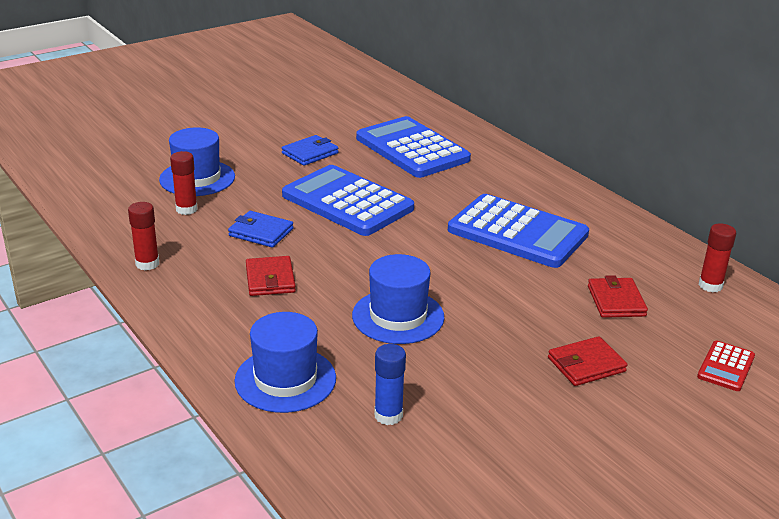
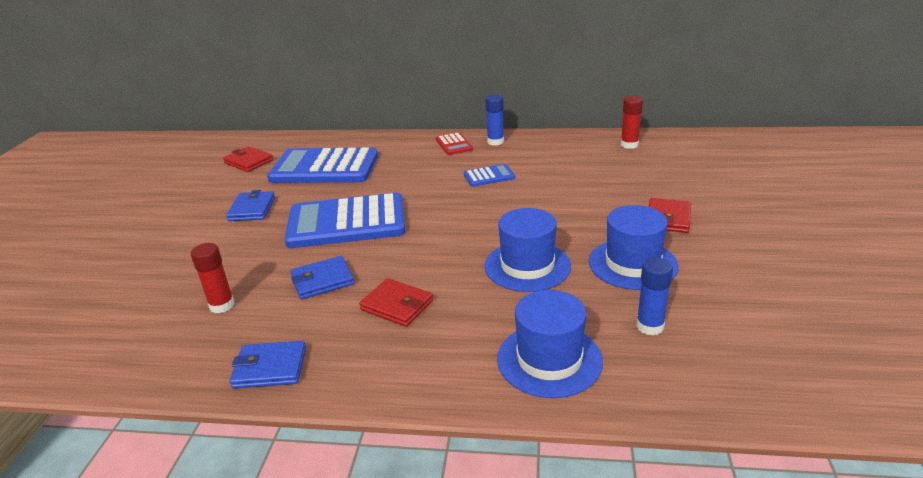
camera: 45 degrees left, 0 degrees up
(147, 264) = (270, 368): red glue stick -> blue wallet
(197, 178) = (185, 278): blue hat -> blue hat (632, 264)
(517, 232) = (489, 176): blue calculator -> blue calculator, size x0.44
(589, 206) = (495, 142): none -> blue glue stick
(616, 301) = (610, 178): red wallet -> red wallet (248, 162)
(726, 366) = (715, 176): red calculator -> red calculator (453, 144)

